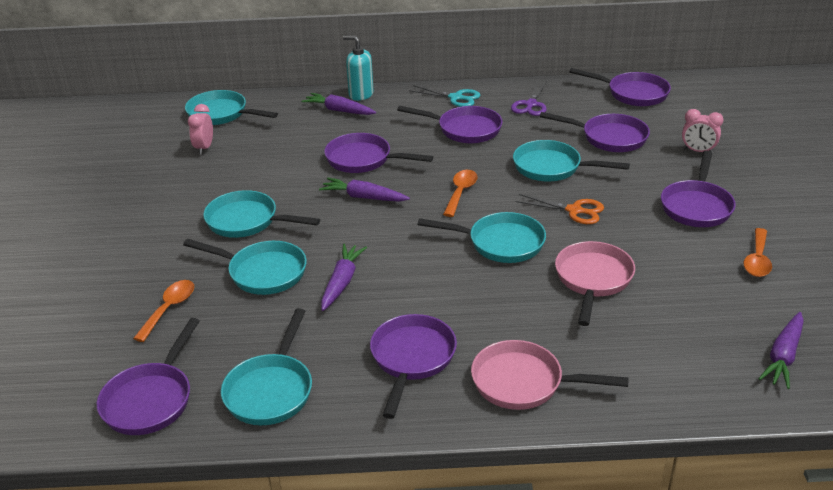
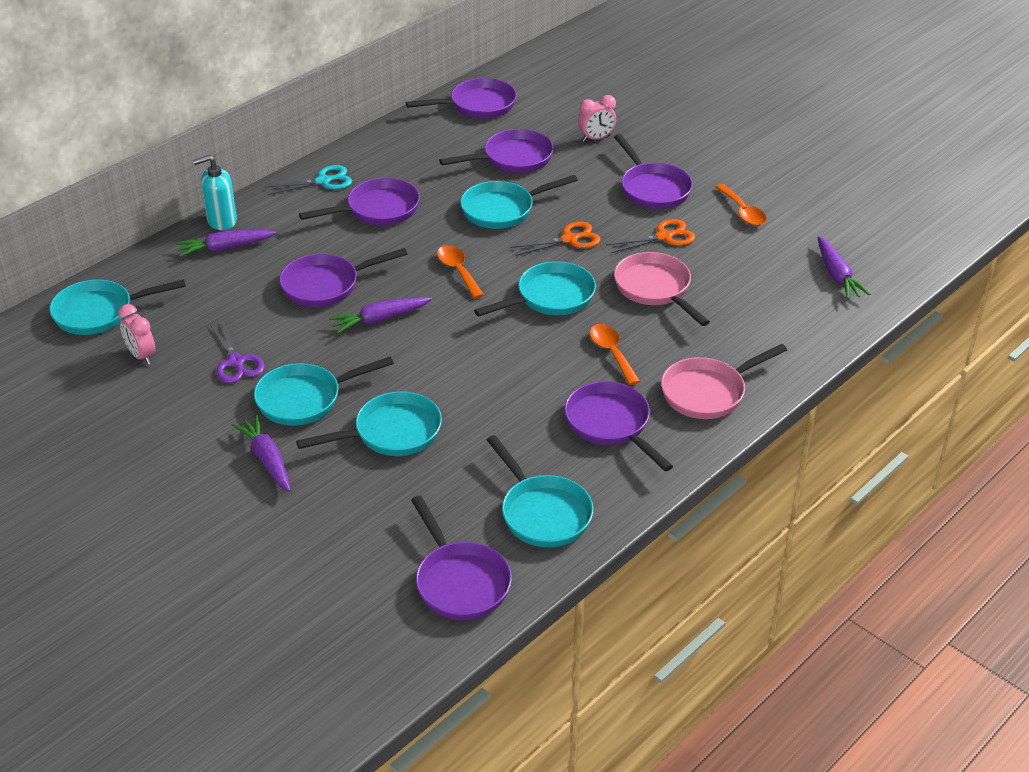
camera: 45 degrees left, 5 degrees up
(169, 308) = (357, 510): orange spoon -> orange spoon (611, 353)
(342, 282) = (471, 401): purple carrot -> purple carrot (267, 460)
(531, 104) = (403, 156): purple scissors -> purple scissors (236, 362)
(656, 245) = (664, 237): none -> orange scissors

